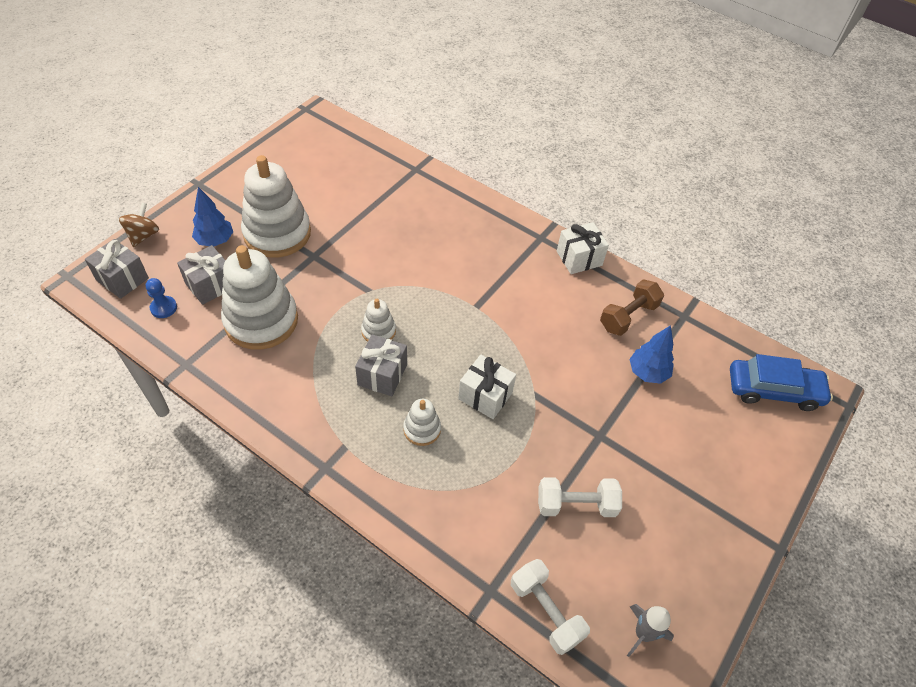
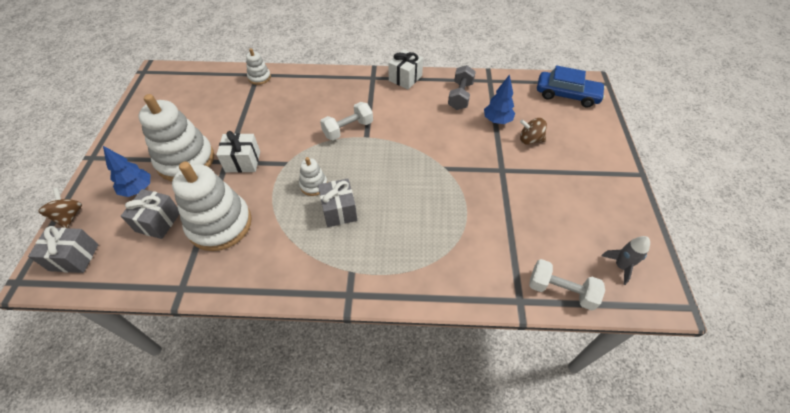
camera: 30 degrees left, 0 degrees up
(163, 308) = (129, 259): blue pawn -> none
(422, 429) = (394, 229): white stacking toy -> white stacking toy (259, 77)
(485, 396) = (416, 186): white gift -> white gift (243, 161)
(576, 504) = (523, 217): white dumbbell -> white dumbbell (348, 129)
(628, 316) = (460, 96): brown dumbbell -> grey dumbbell
(668, 420) = (530, 140): none -> brown spinning top
(773, 390) = (567, 95): blue car -> blue car turned 45 degrees clockwise

